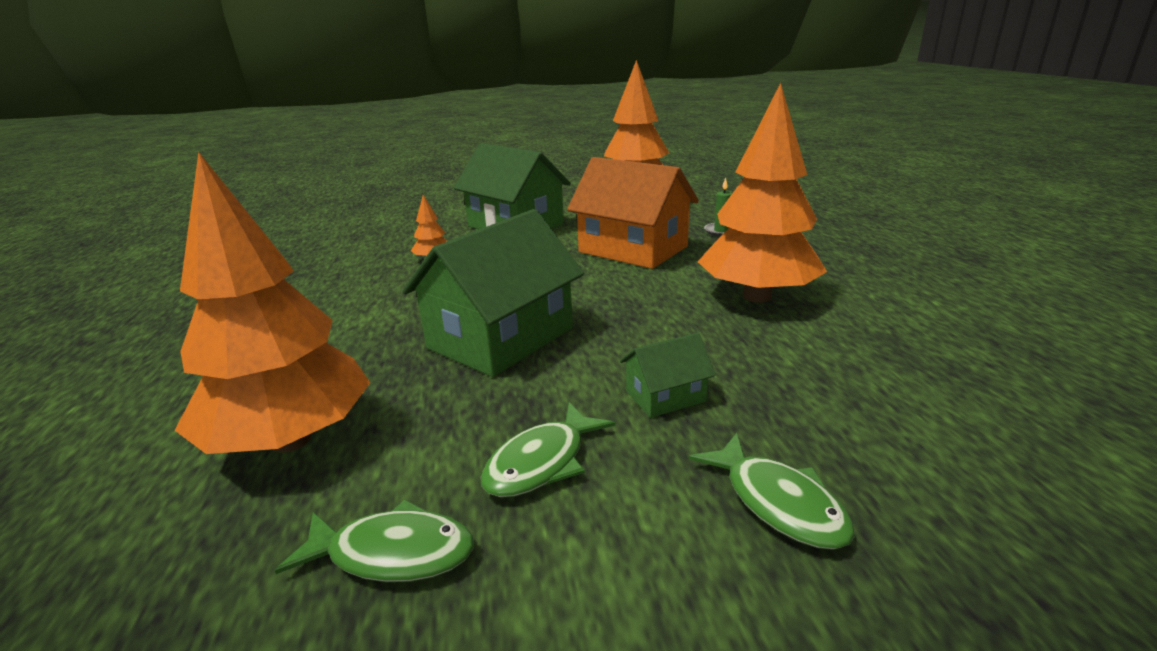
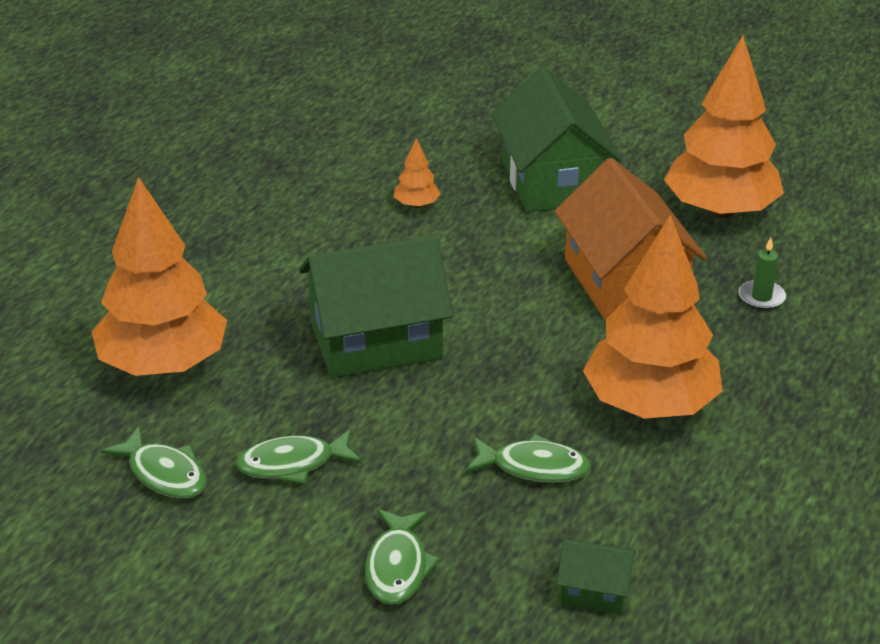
camera: 35 degrees right, 10 degrees up
(665, 396) = (430, 460): green house -> green house (594, 590)
(750, 363) = (534, 467): none -> green fish

